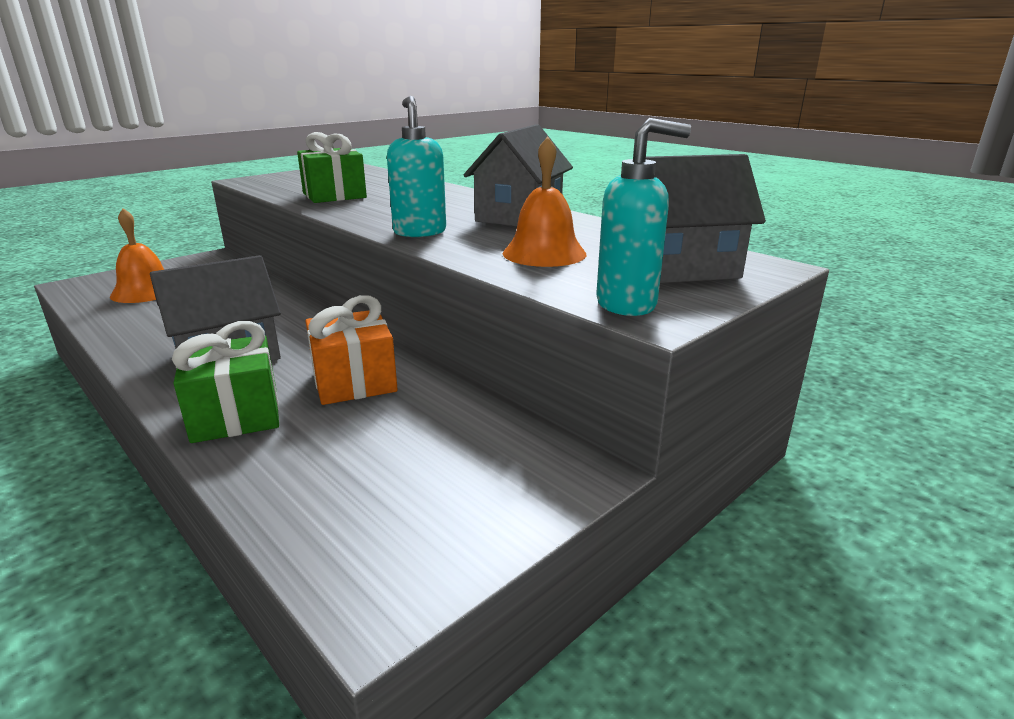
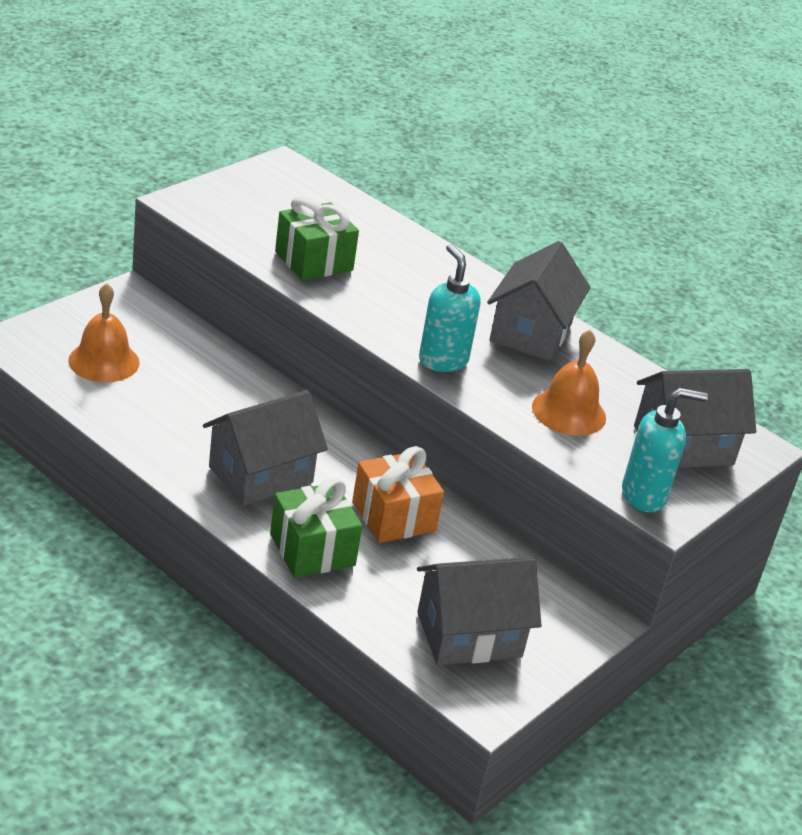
camera: 10 degrees left, 10 degrees up
(392, 498) = (469, 635): none -> grey house

